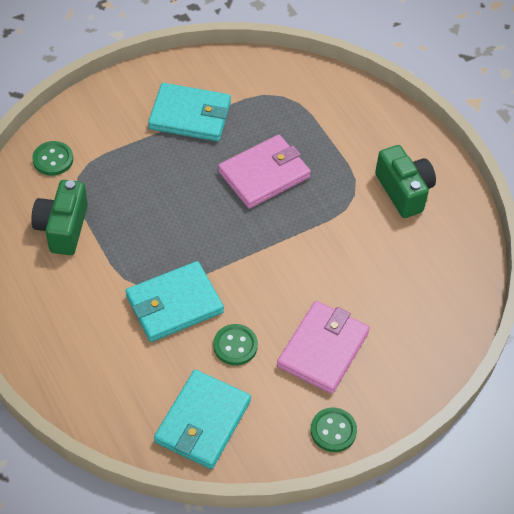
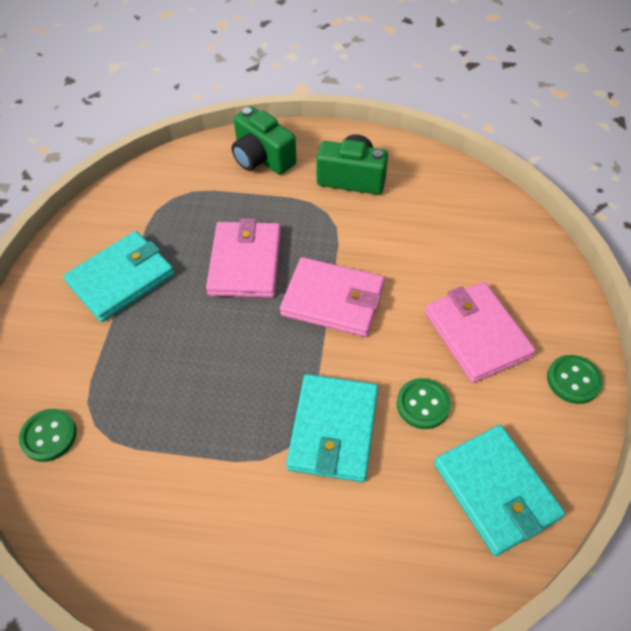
camera: 50 degrees left, 0 degrees up
(63, 228) = (147, 481): green camera -> green camera (262, 158)
(277, 245) = (333, 300): none -> pink wallet

